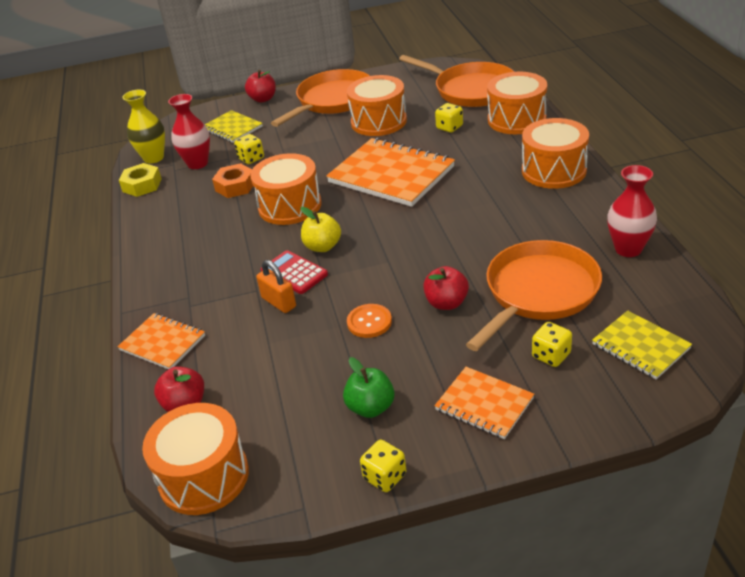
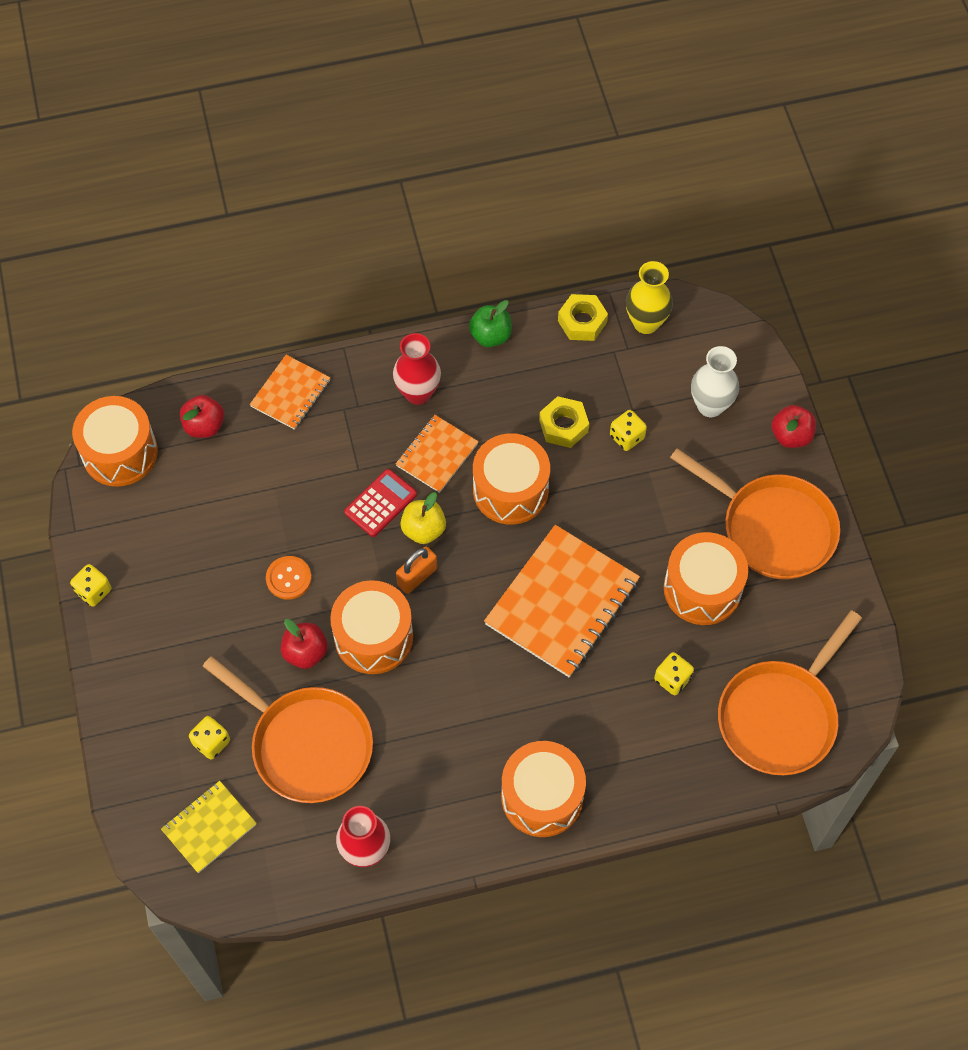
camera: 85 degrees right, 25 degrees up
(197, 163) = (624, 376): red vase -> red vase (418, 393)
(232, 128) = (710, 406): yellow notebook -> white vase
(235, 186) = (563, 426): orange nut -> yellow nut
(279, 302) = (334, 492): orange padlock -> orange padlock (417, 577)
(371, 407) = (173, 580): green apple -> green apple (490, 336)
(484, 404) = (160, 676): orange notebook -> orange notebook (437, 455)
(516, 119) = (682, 768): orange drum -> orange drum (373, 637)

